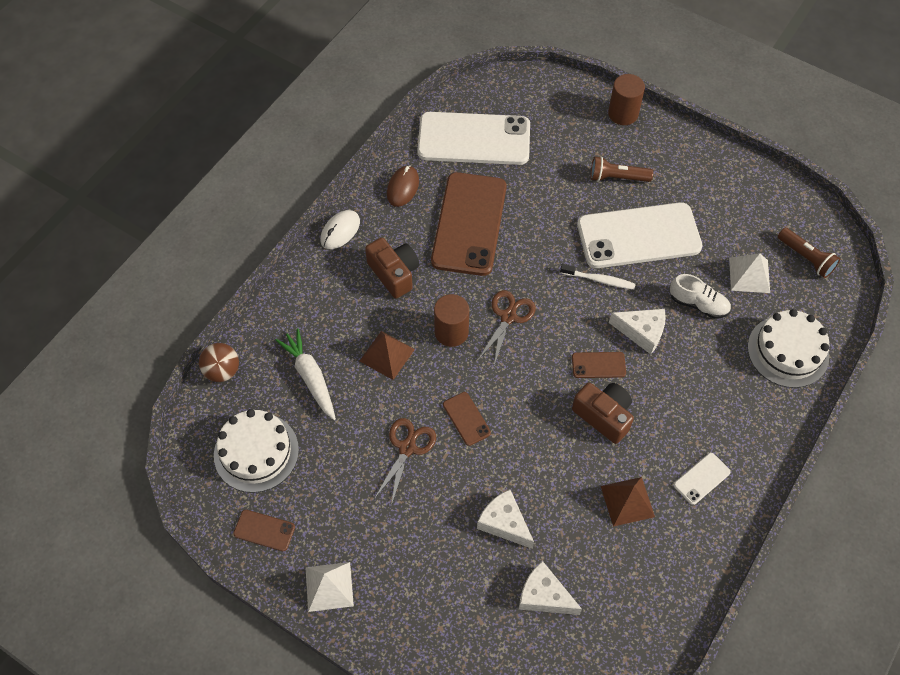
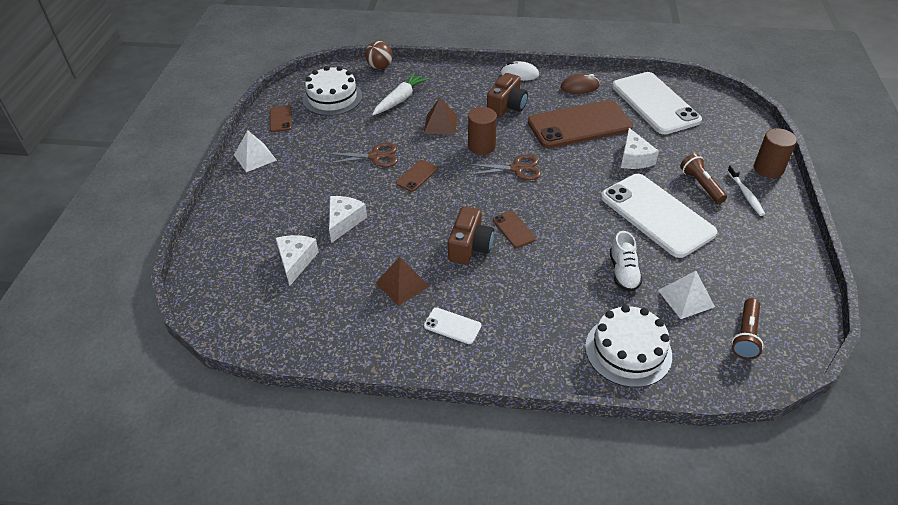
camera: 65 degrees right, 15 degrees down
(599, 280) = (592, 205): white toothbrush -> white toothbrush (745, 194)
(641, 332) = (565, 245): white cheese -> white cheese (634, 158)

